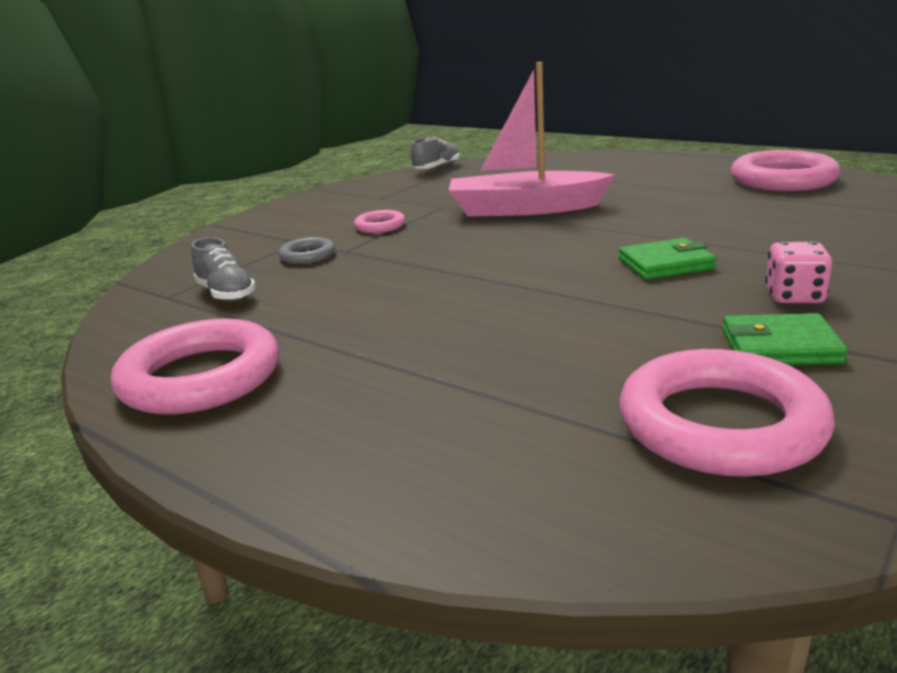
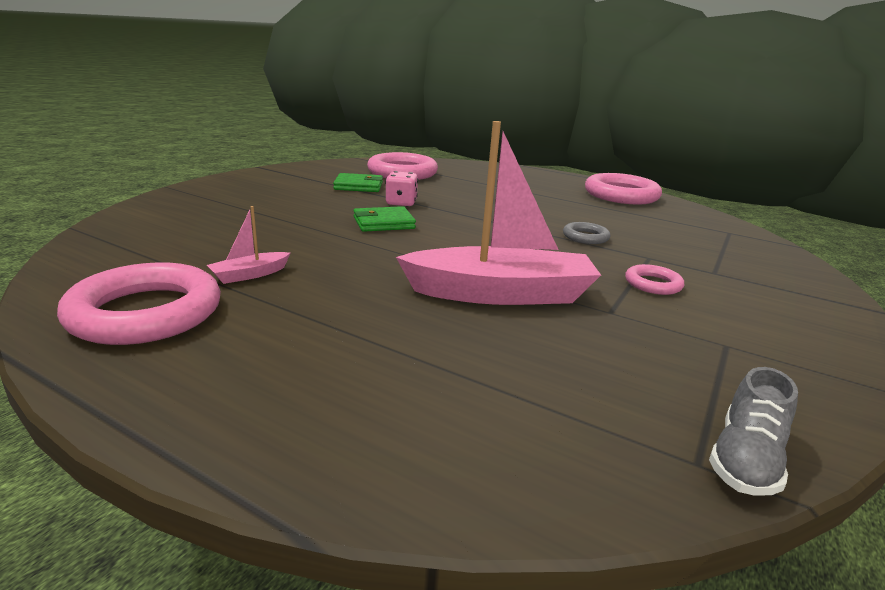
camera: 170 degrees right, 0 degrees up
(226, 294) = (687, 230): grey shoe -> none
(307, 255) = (677, 255): grey ring -> grey ring (585, 237)
(748, 203) = (250, 275): none -> pink boat
(794, 297) = (326, 201): pink dice -> pink dice (401, 203)

